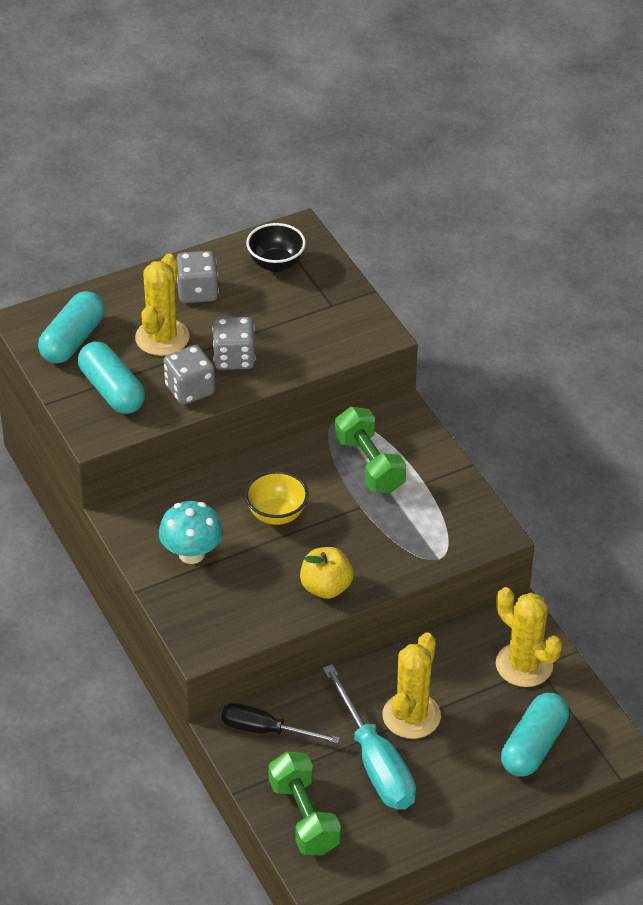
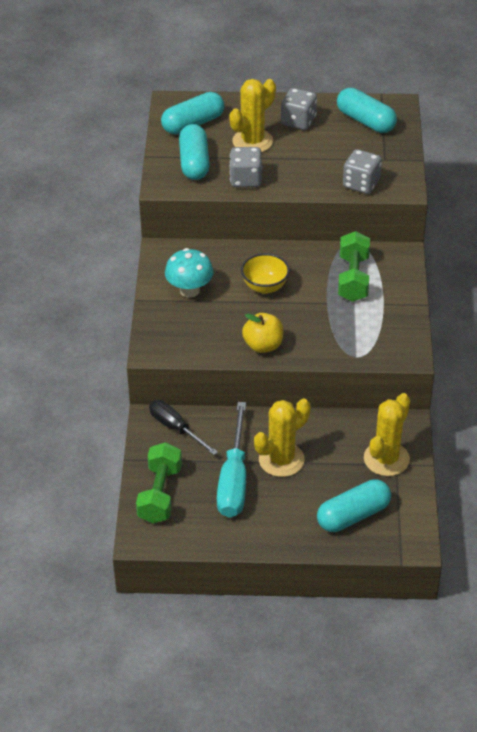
camera: 30 degrees right, 0 degrees up
(234, 358) = (291, 170): grey dice -> grey dice (361, 184)
(276, 264) = (365, 121): black bowl -> turquoise capsule
(524, 665) = (386, 459): yellow cactus -> yellow cactus turned 45 degrees clockwise

